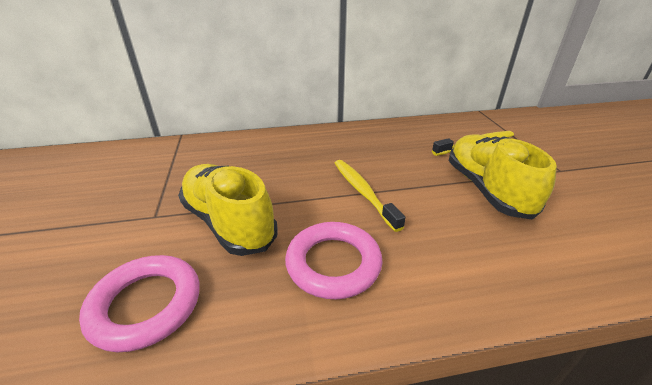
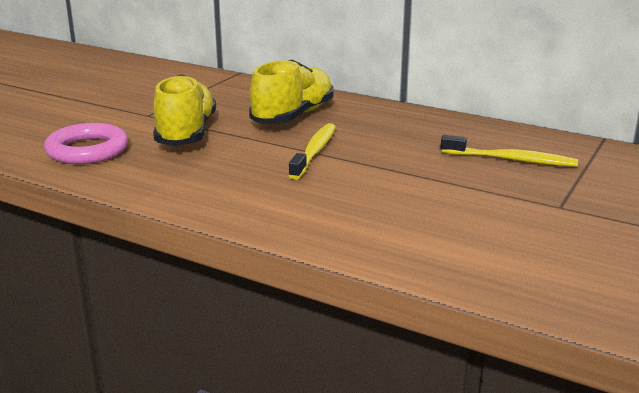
camera: 40 degrees right, 10 degrees down
(333, 263) = (215, 175): pink ring -> none
(487, 189) = (434, 188): yellow shoe -> yellow shoe (293, 116)

